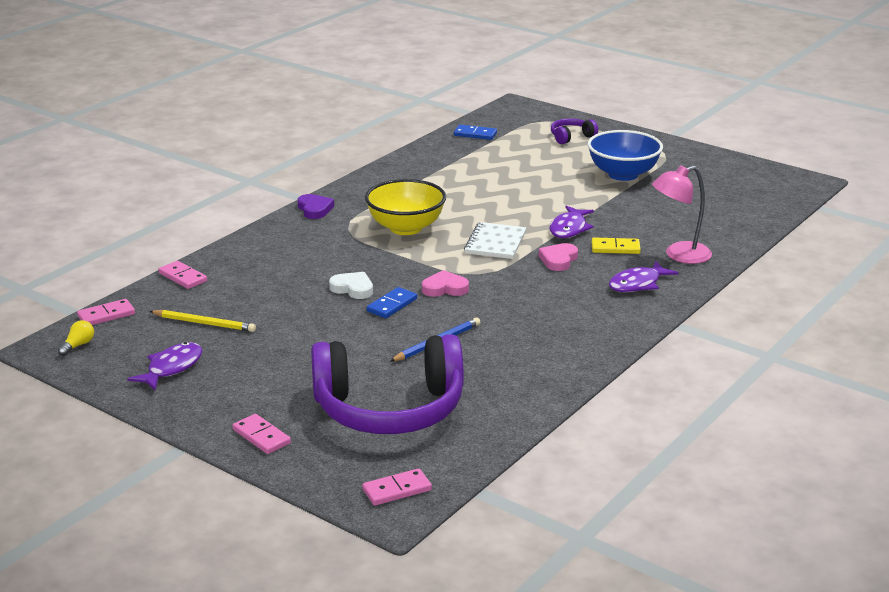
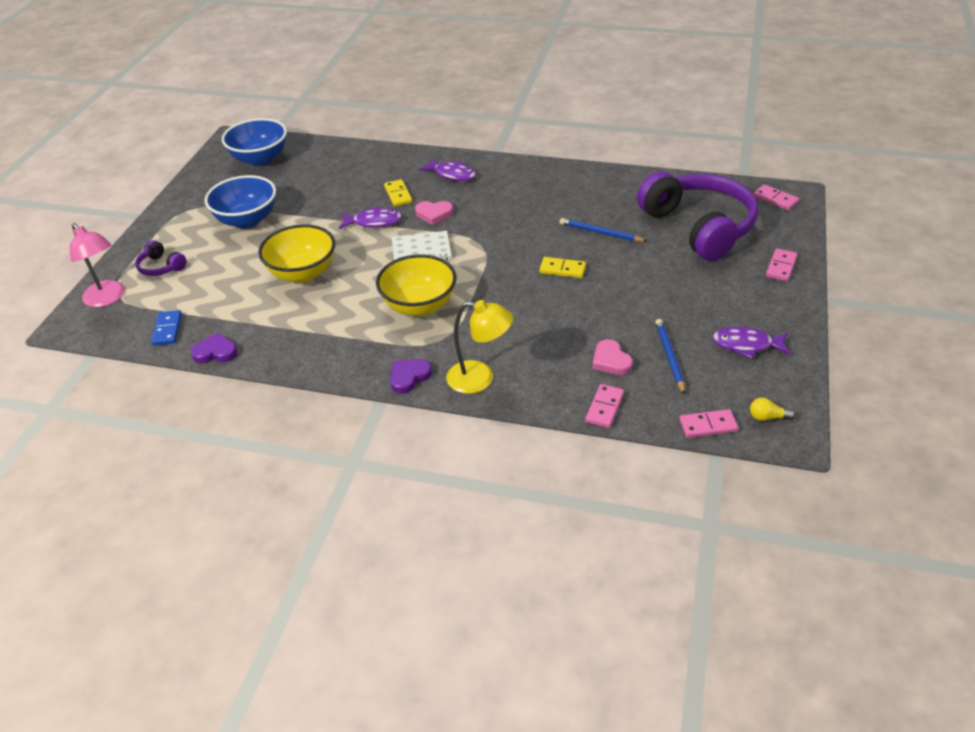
camera: 110 degrees left, 15 degrees up
(106, 315) = (708, 425): pink domino -> pink domino turned 45 degrees counterclockwise
(204, 323) = (670, 357): yellow pencil -> blue pencil
(279, 235) = (480, 379): none -> yellow lamp
(353, 288) = (550, 297): white heart -> none
(392, 305) = (562, 269): blue domino -> yellow domino
(427, 147) = (215, 352): none -> purple heart
(445, 288) = (517, 253): pink heart -> pink heart (611, 361)
(507, 188) = (303, 273): none -> yellow bowl
(679, 255) = (394, 167): pink lamp -> pink lamp (108, 298)
(749, 191) = (260, 159): none -> blue bowl

